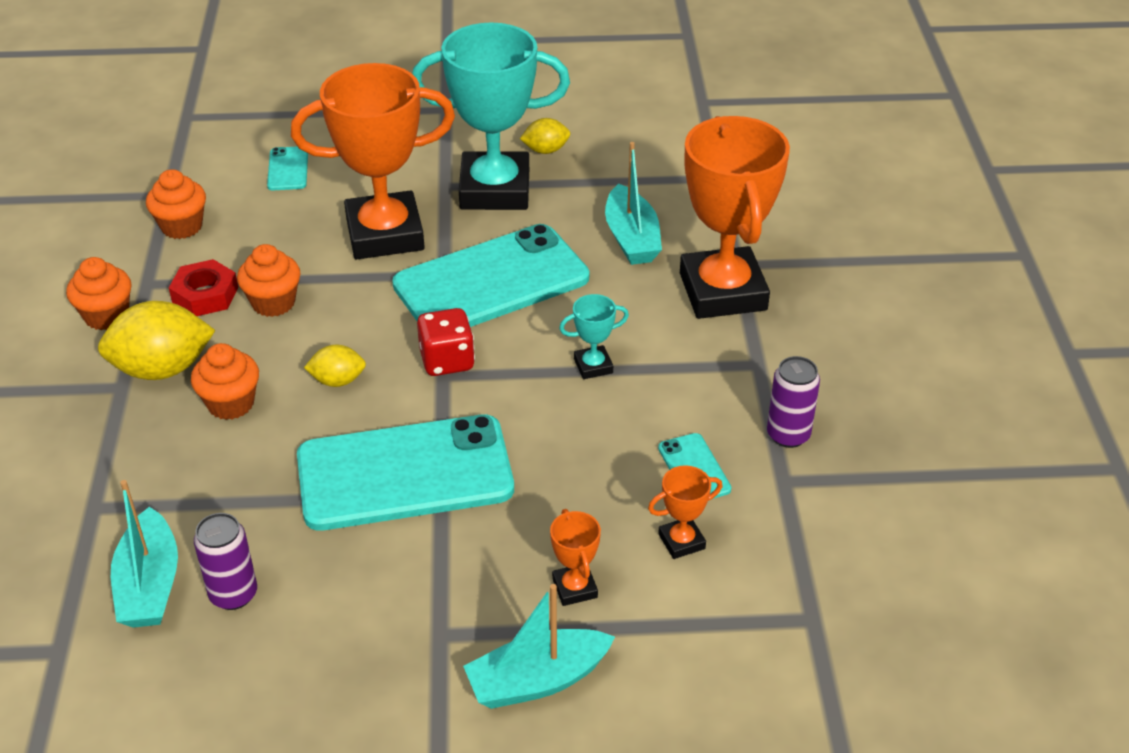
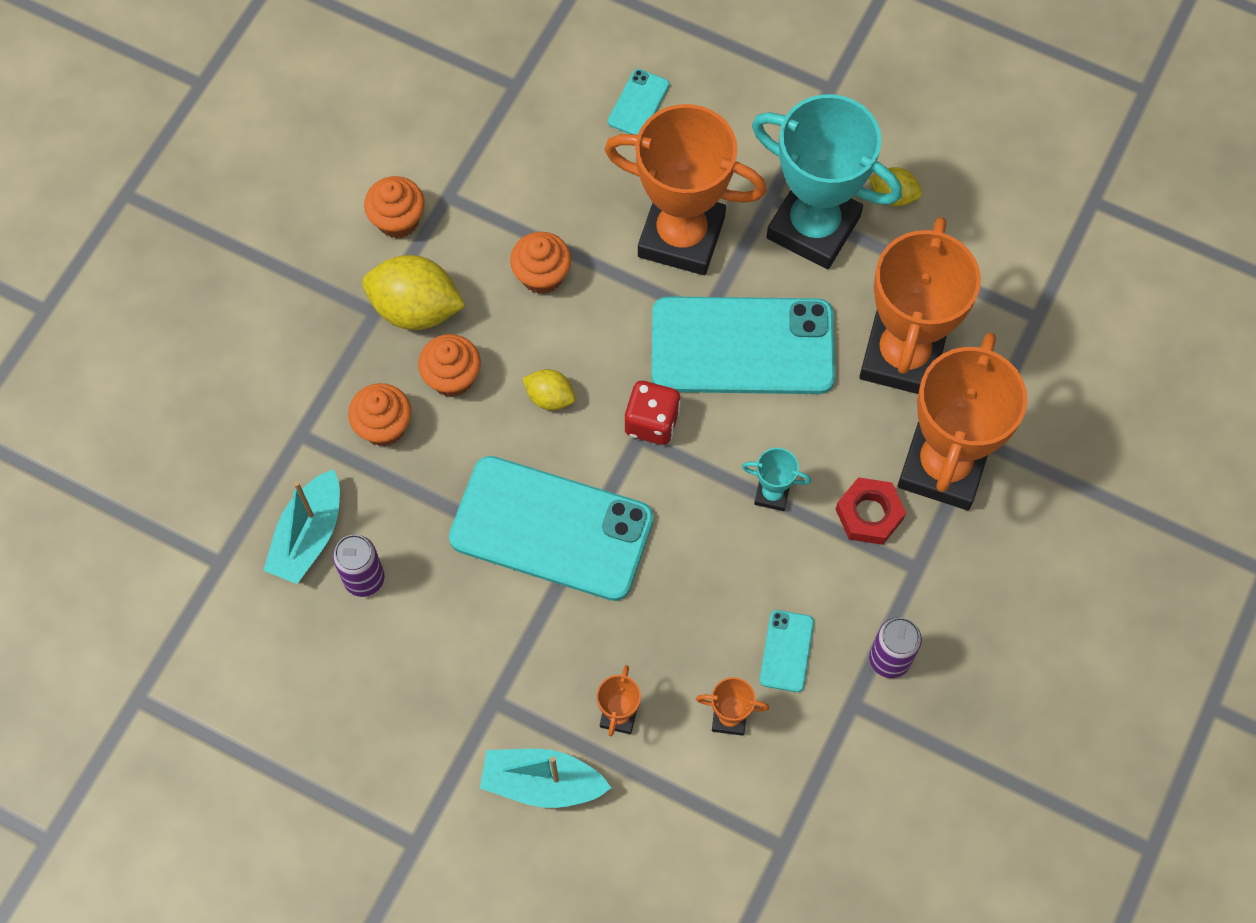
camera: 30 degrees right, 25 degrees up
(182, 226) = (509, 136): orange cupcake -> orange cupcake (384, 426)
(205, 295) = (489, 236): red nut -> red nut (869, 514)
(631, 238) = (902, 356): turquoise boat -> orange trophy

